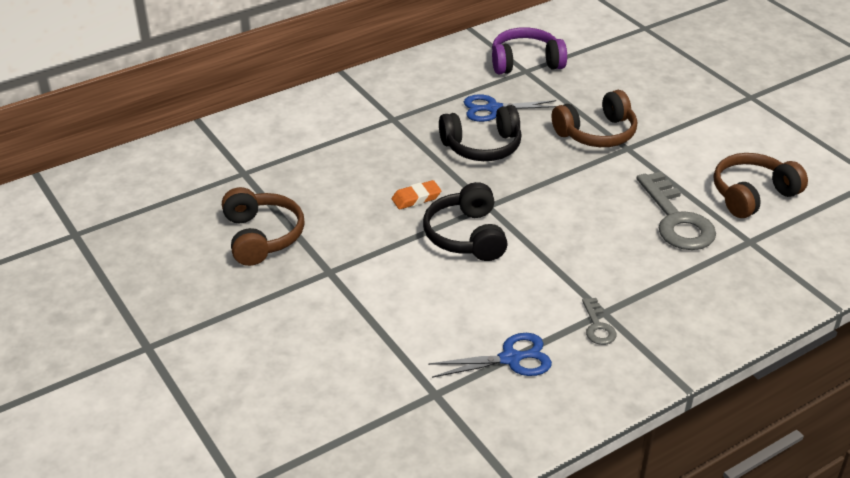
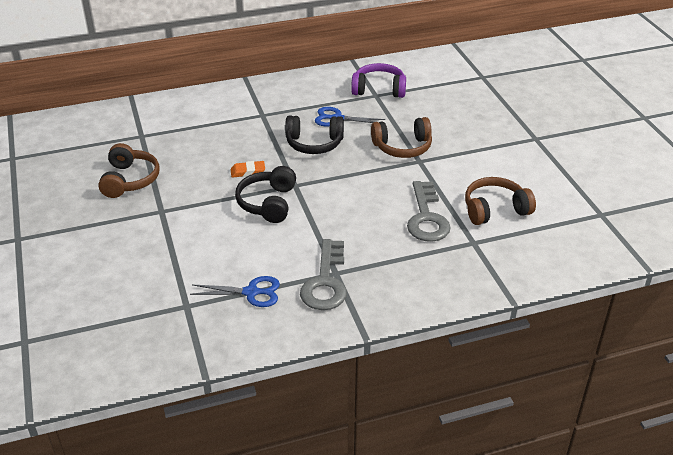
camera: 15 degrees right, 0 degrees up
(597, 326) = (325, 282): grey key -> grey key, size x2.06

